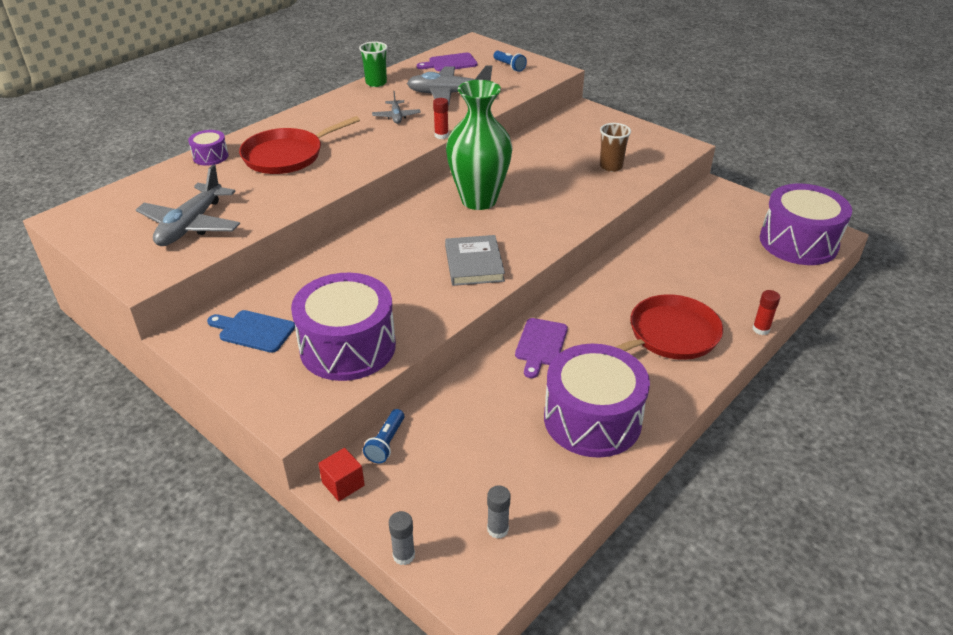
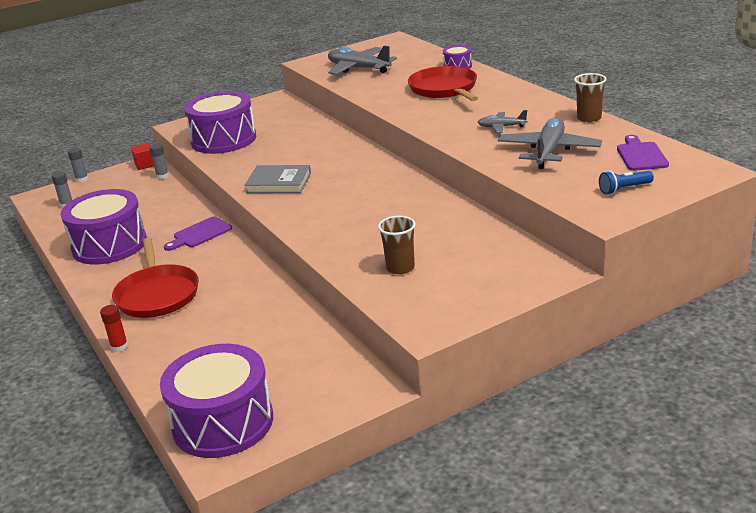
camera: 110 degrees right, 10 degrees down
(253, 331) = (265, 114): blue cutting board -> none
(376, 83) = (589, 118): green cup -> brown cup
(386, 443) = (162, 176): blue flashlight -> grey glue stick
(441, 135) = (449, 145): red glue stick -> none
(479, 200) = (374, 190): green vase -> none
(540, 345) = (200, 234): purple cutting board -> purple cutting board turned 75 degrees counterclockwise

